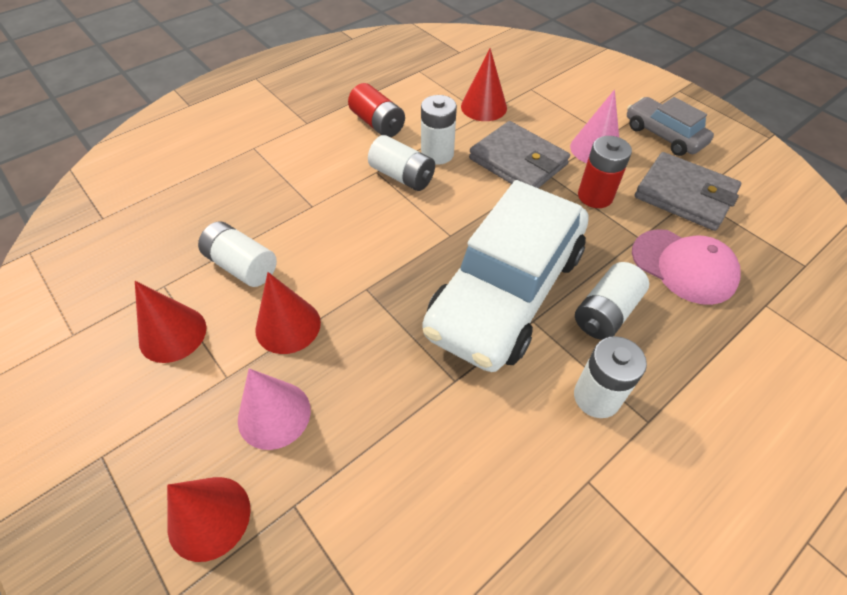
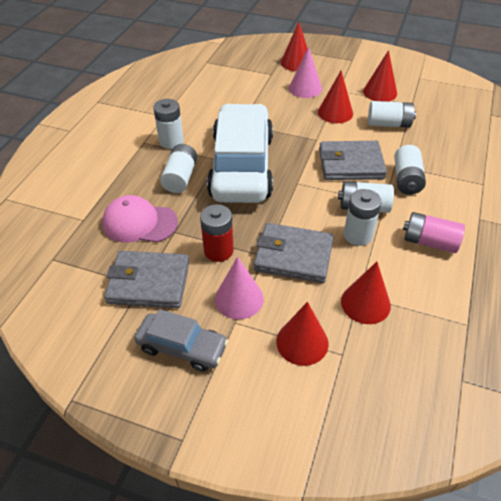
camera: 150 degrees right, 5 degrees down
(322, 184) = (406, 179): none -> white battery
(361, 230) = (351, 164): none -> grey wallet
(377, 123) = (429, 242): red battery -> pink battery
(557, 104) = (302, 342): none -> red cone

